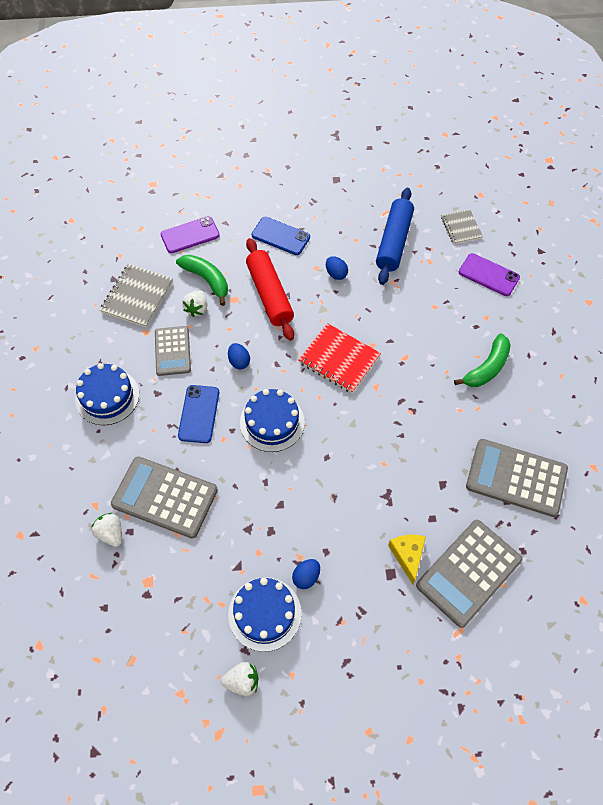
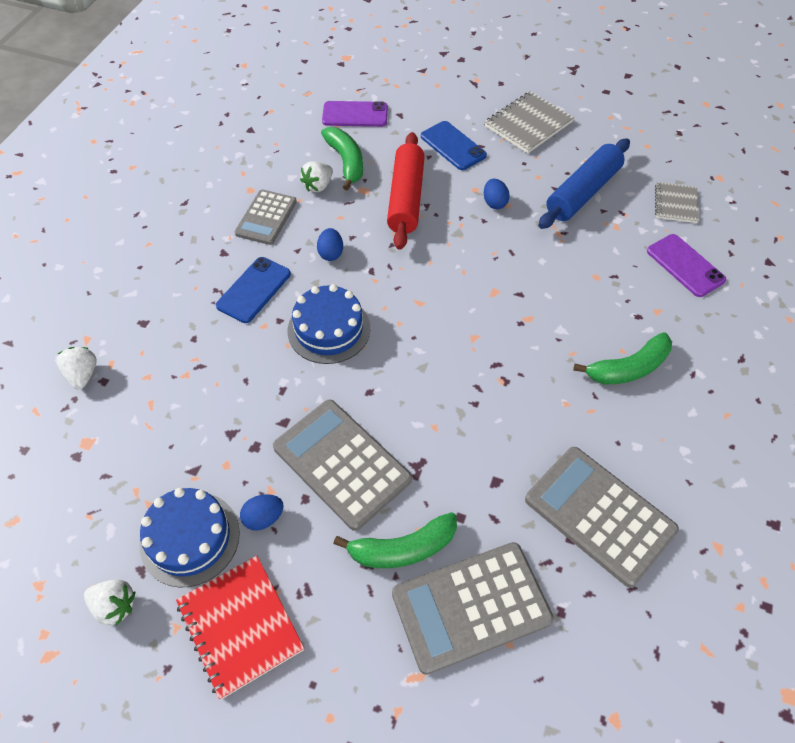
camera: 25 degrees right, 5 degrees down
(107, 396) = (170, 237): blue cake -> none
(137, 297) = (263, 154): grey notebook -> grey notebook (528, 124)
(165, 497) = (163, 361): grey calculator -> grey calculator (342, 463)
(339, 359) = (446, 292): red notebook -> red notebook (240, 626)
(407, 555) = (403, 548): yellow cheese -> green banana

